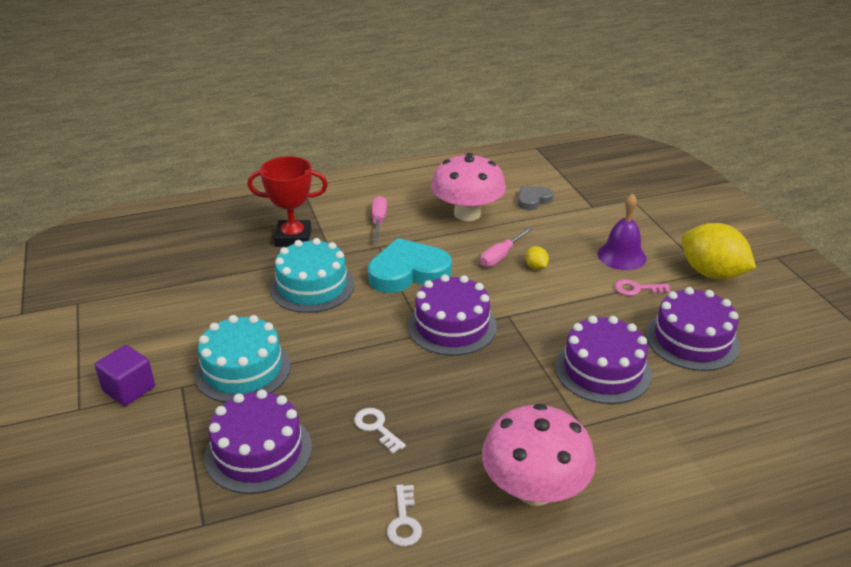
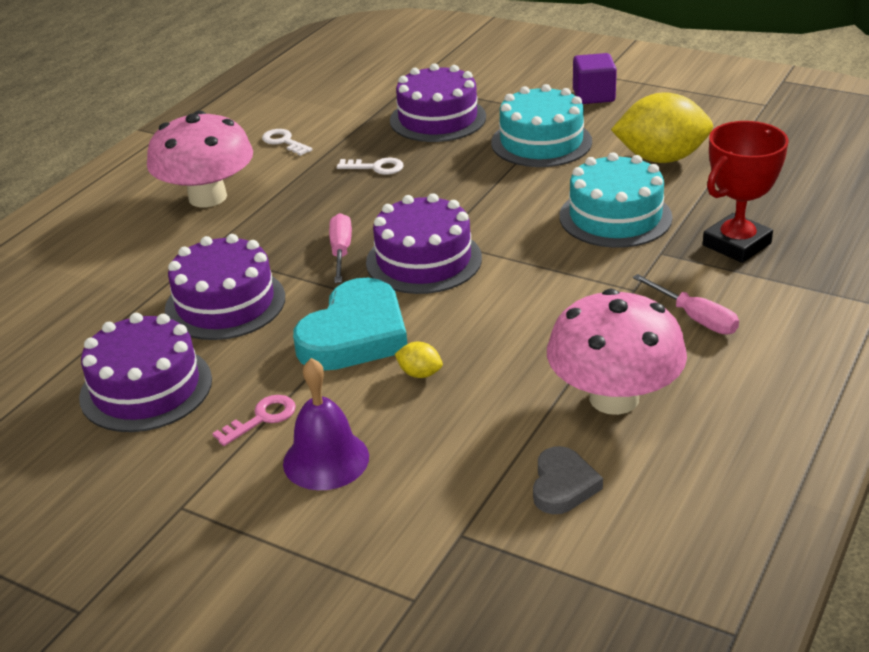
camera: 140 degrees right, 0 degrees up
(408, 272) = (552, 282): turquoise heart -> turquoise heart (355, 334)
(501, 256) = (480, 363): pink screwdriver -> pink screwdriver (341, 251)
(711, 273) = (173, 507): yellow lemon -> yellow lemon (661, 158)

